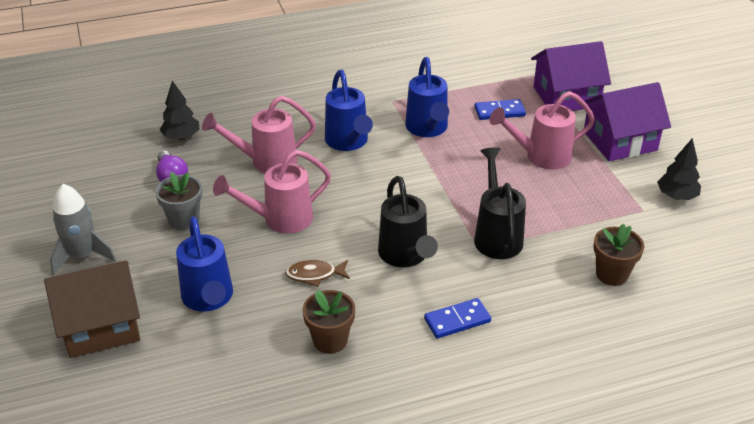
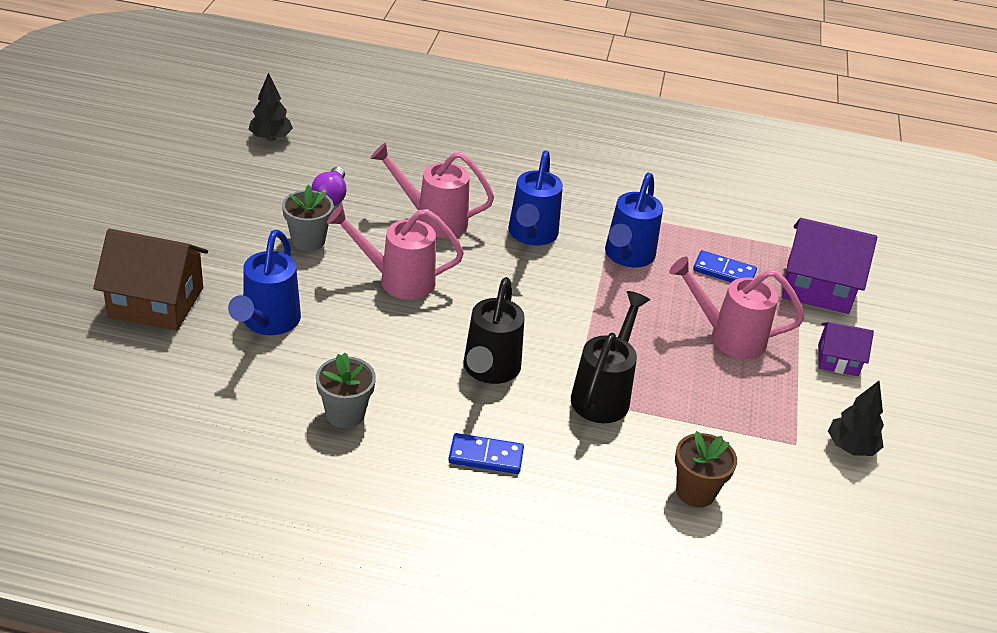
camera: 25 degrees right, 0 degrees up
(82, 256) = (193, 233): grey rocket -> none
(181, 137) = (372, 162): black tree -> black tree (271, 138)
(314, 275) = (384, 347): brown fish -> none
(330, 340) = (345, 414): brown flower pot -> grey flower pot
(620, 141) = (838, 360): purple house -> purple house, size x0.56

